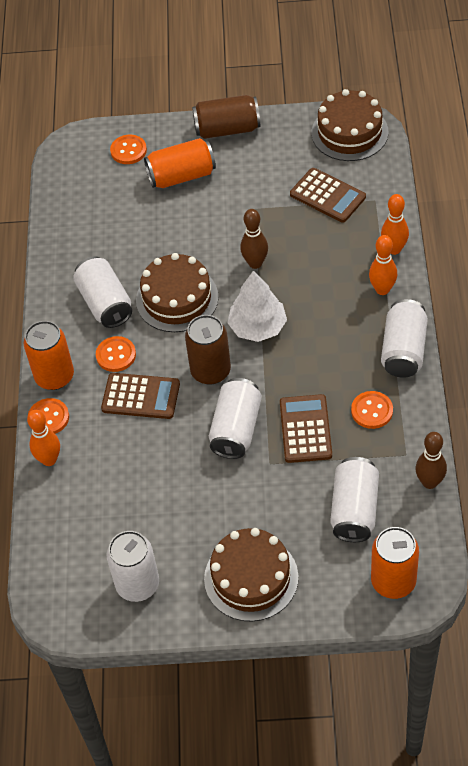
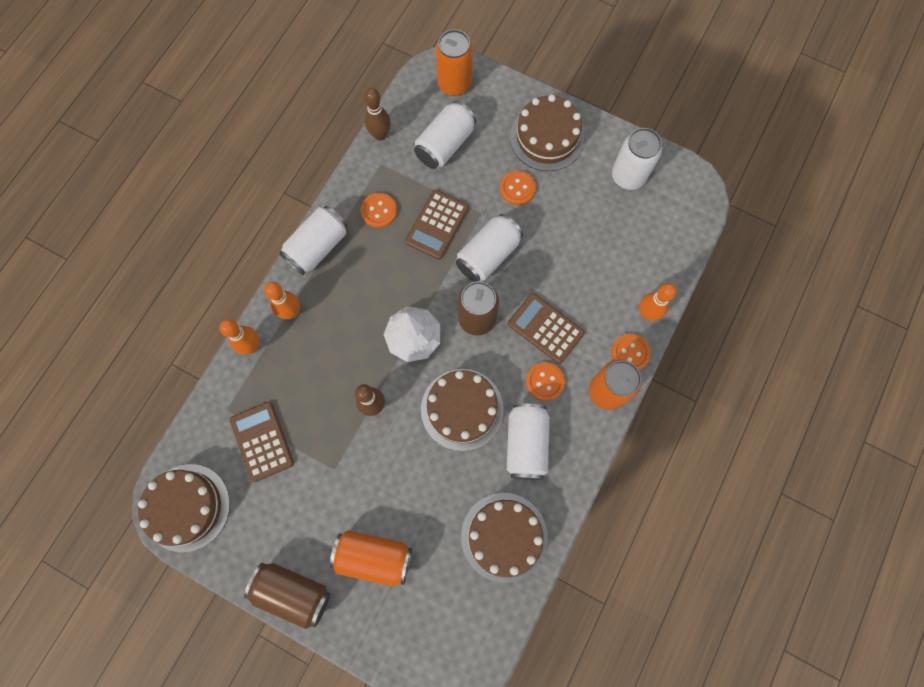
camera: 155 degrees left, 20 degrees up
(86, 236) = (504, 536): none -> brown cake
(128, 150) = (404, 629): orange button -> orange button (517, 188)

